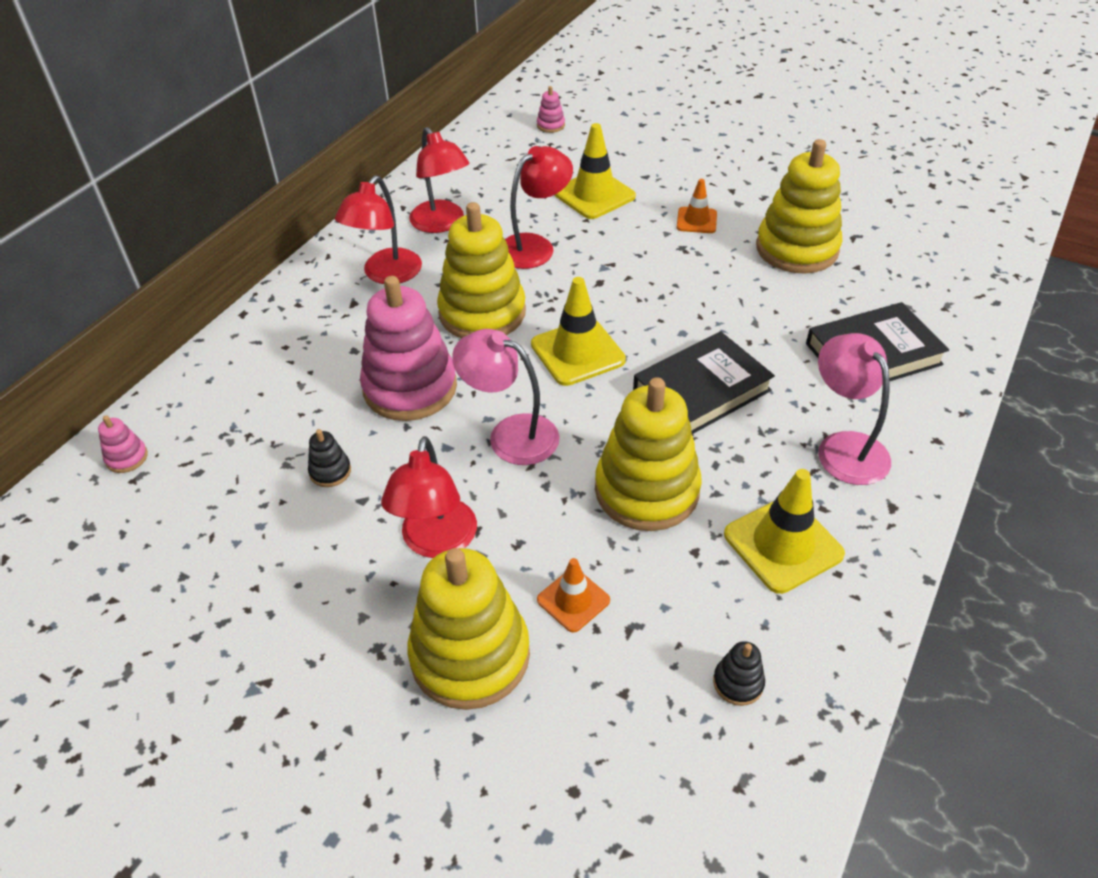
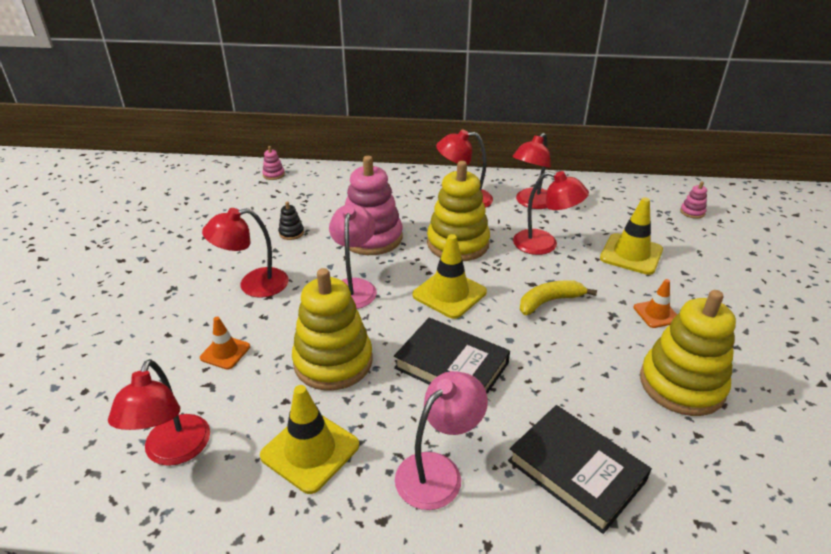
camera: 65 degrees right, 10 degrees down
(470, 655) = (174, 322): yellow stacking toy -> none
(637, 281) = (549, 301): none -> yellow banana
(738, 683) = (173, 452): black stacking toy -> red lamp

